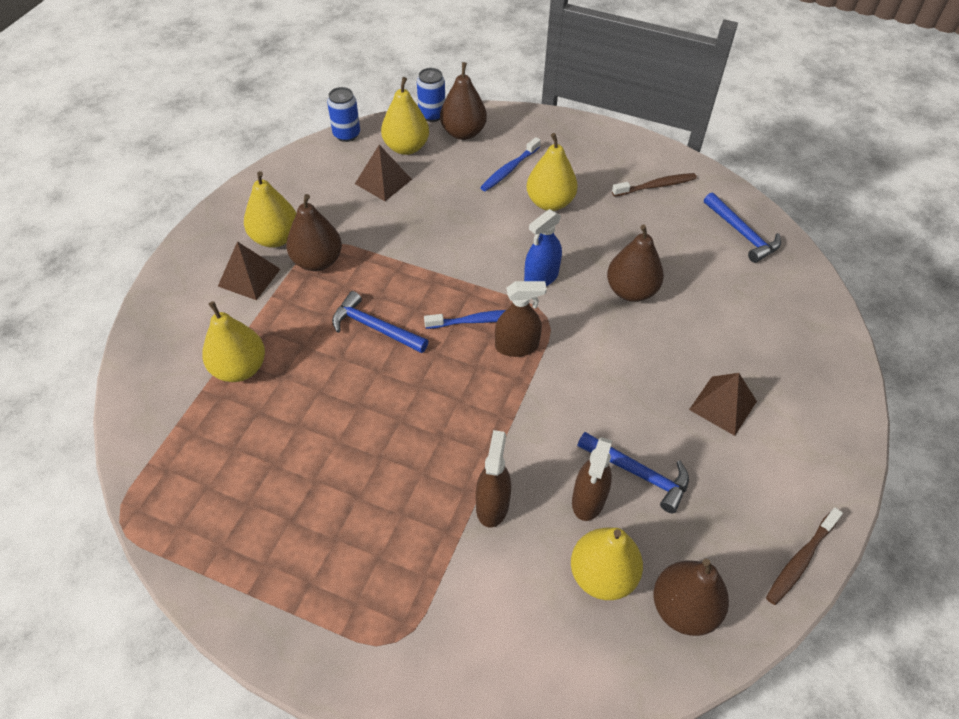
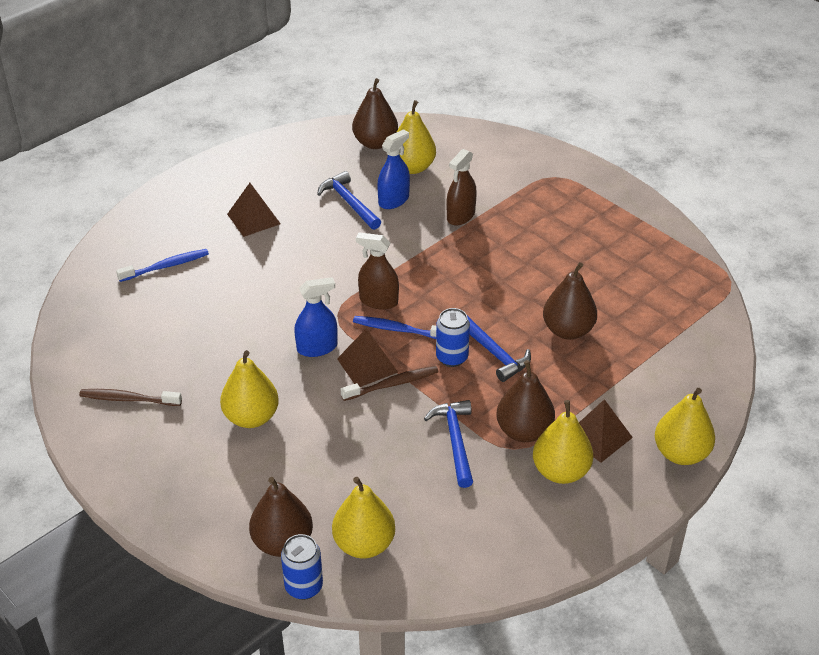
camera: 155 degrees left, 10 degrees down
(240, 368) = (623, 355): yellow pear -> yellow pear (681, 453)
(346, 134) = (429, 592): blue can -> blue can (452, 357)
(383, 181) = (414, 504): brown pyramid -> brown pyramid (367, 365)
(509, 169) = (264, 471): blue toothbrush -> blue toothbrush (166, 266)
(588, 499) = (393, 200): brown spray bottle -> blue spray bottle
(631, 291) = (247, 312): brown pear -> brown pear (568, 330)
(742, 234) = (99, 327): blue hammer -> blue hammer (455, 441)
(800, 560) = (286, 140): brown toothbrush -> brown toothbrush (392, 384)

